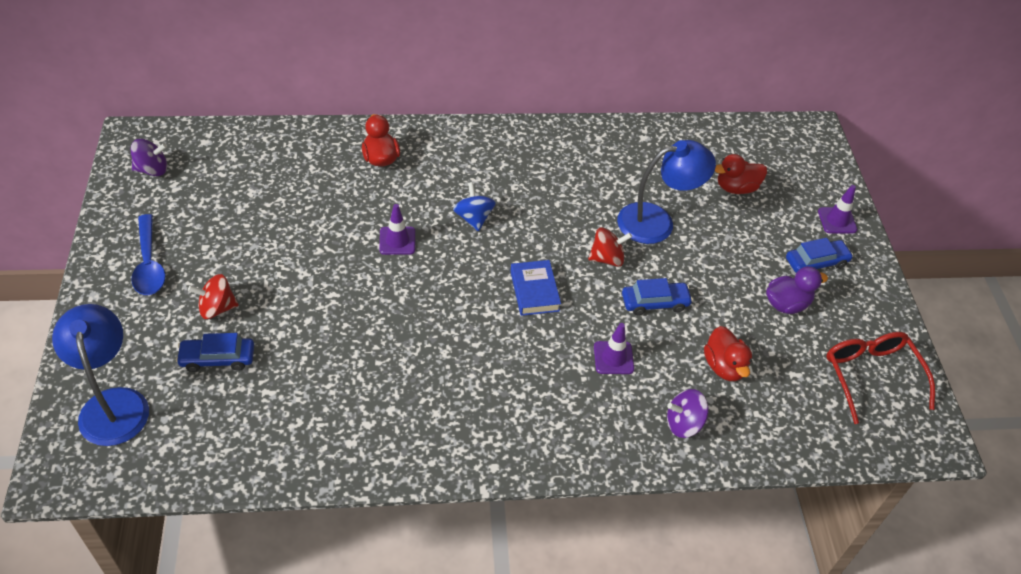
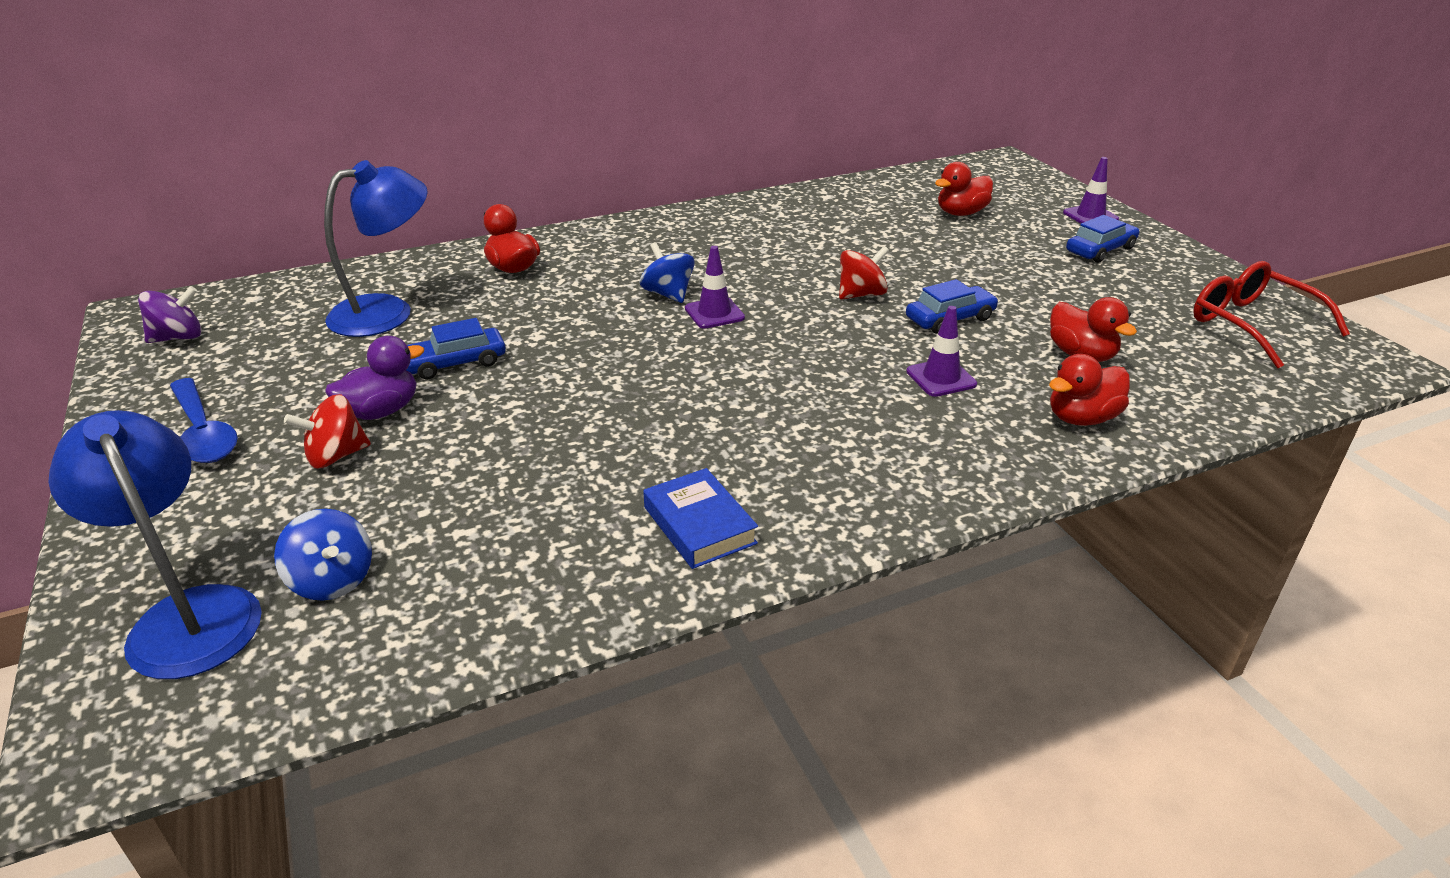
camera: 15 degrees left, 15 degrees down
(189, 404) = (332, 580): none -> blue spinning top
(217, 358) = (360, 512): blue car -> blue car (455, 363)
(397, 241) = (578, 333): purple traffic cone -> purple traffic cone (714, 313)
(534, 291) = (792, 340): blue book -> blue book (699, 525)
(657, 221) = (895, 254): blue lamp -> blue lamp (387, 312)
(683, 423) = (1081, 418): purple spinning top -> red duck
(786, 304) = (1101, 288): purple duck -> purple duck (381, 411)

